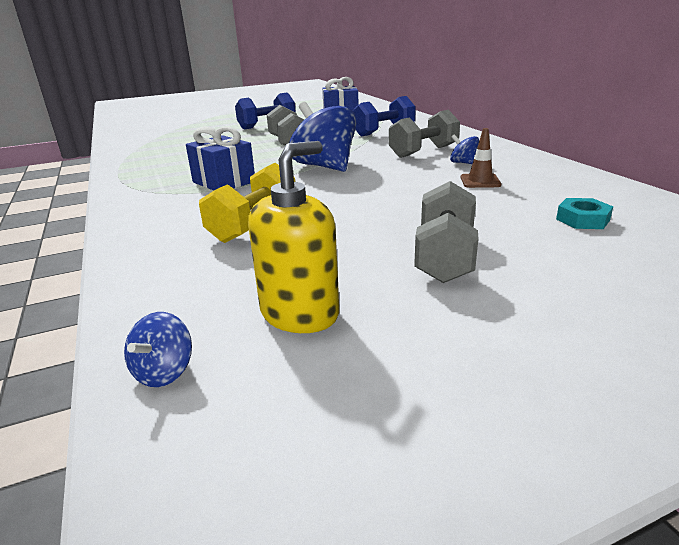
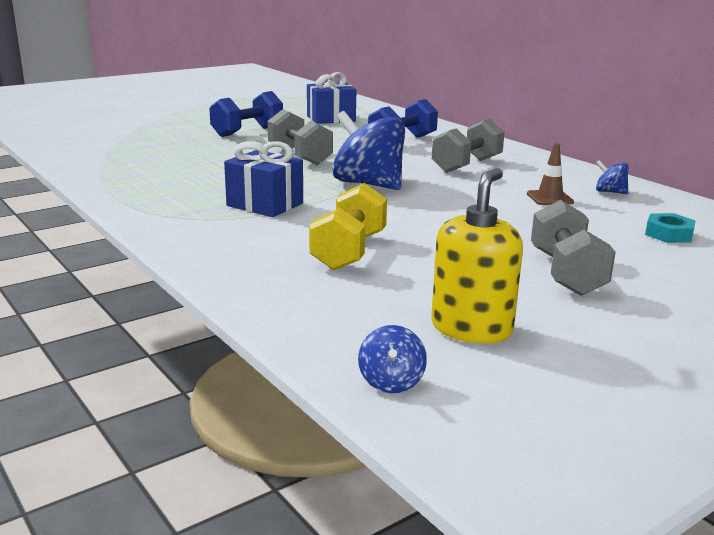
camera: 15 degrees left, 5 degrees down
(463, 163) = (519, 178): blue spinning top -> blue spinning top (609, 192)

